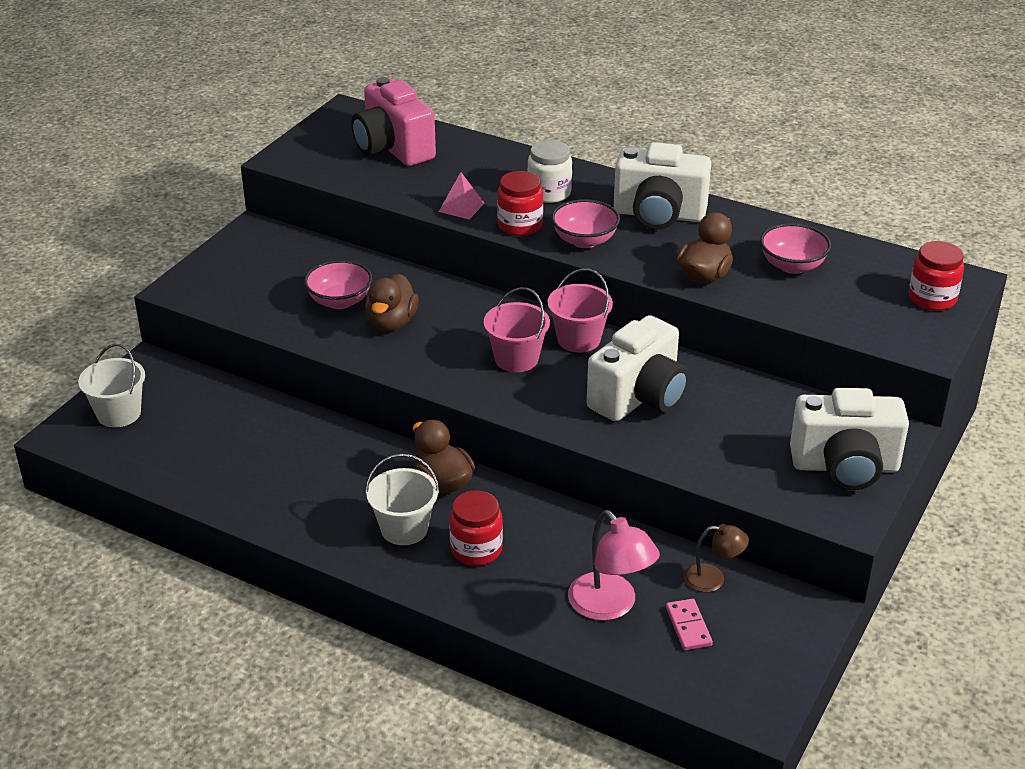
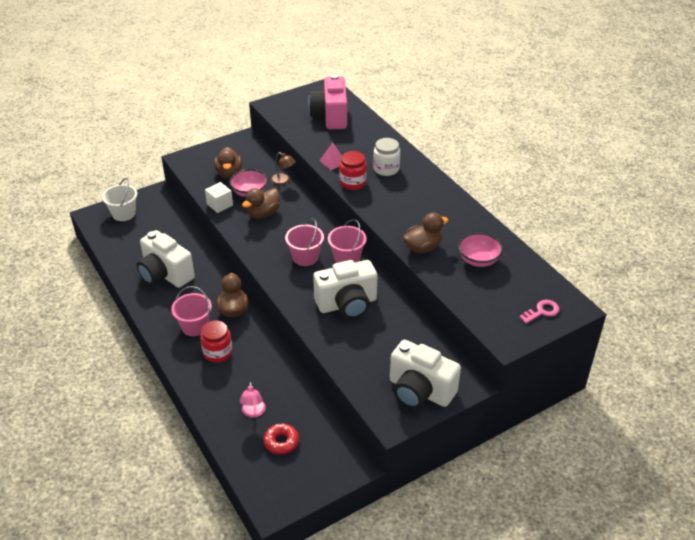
camera: 30 degrees right, 5 degrees up
(278, 285) = (229, 173): none -> brown duck
(309, 333) = (220, 205): none -> white cube
(404, 529) = (194, 326): white bucket -> pink bucket
(584, 240) = (378, 203): pink bowl -> none
(610, 606) = (253, 412): pink lamp -> pink lamp, size x0.61
(659, 215) = (433, 202): white camera -> white camera (165, 274)
(688, 626) = (281, 442): pink domino -> red donut
(713, 579) = (317, 422): brown lamp -> brown lamp (283, 181)
(932, 298) = (542, 311): red jar -> pink key

